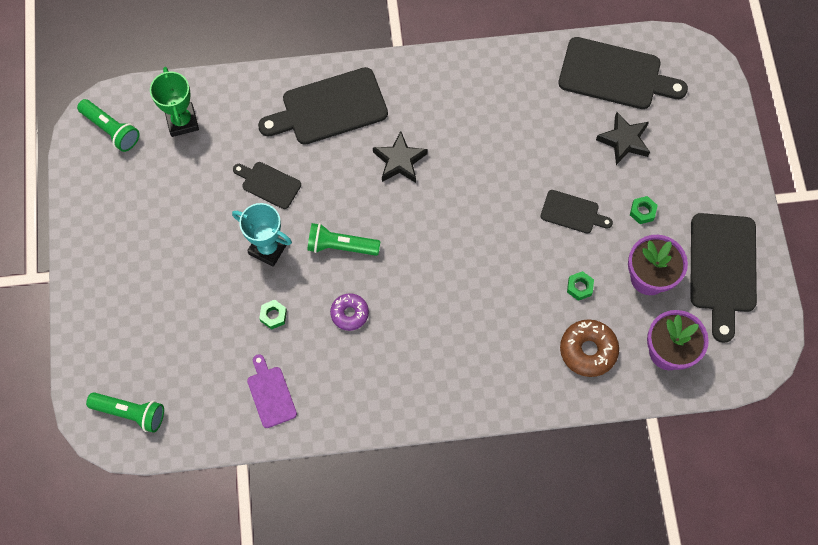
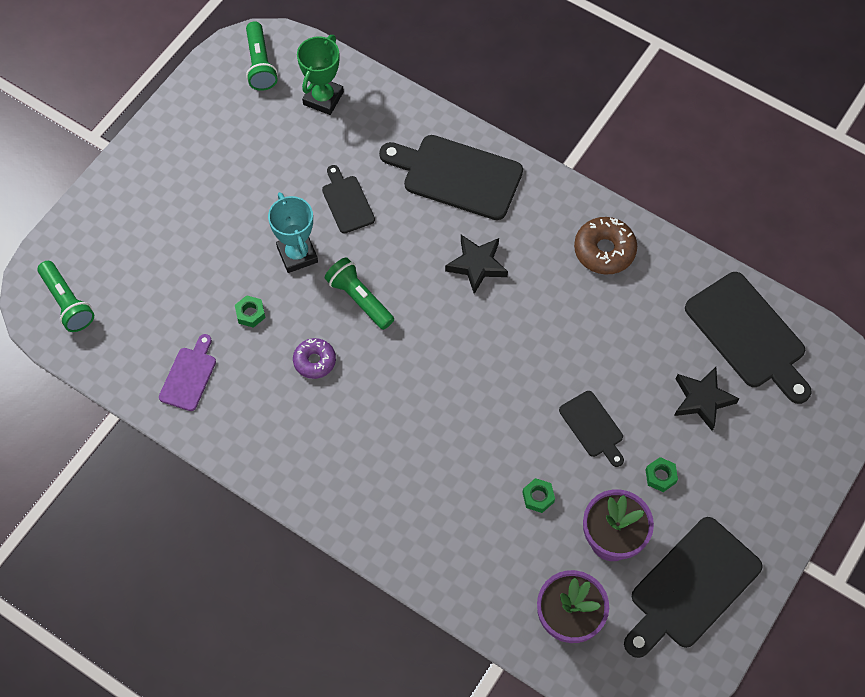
camera: 40 degrees right, 5 degrees down
(588, 350) = (494, 558): brown donut -> brown donut (604, 250)

